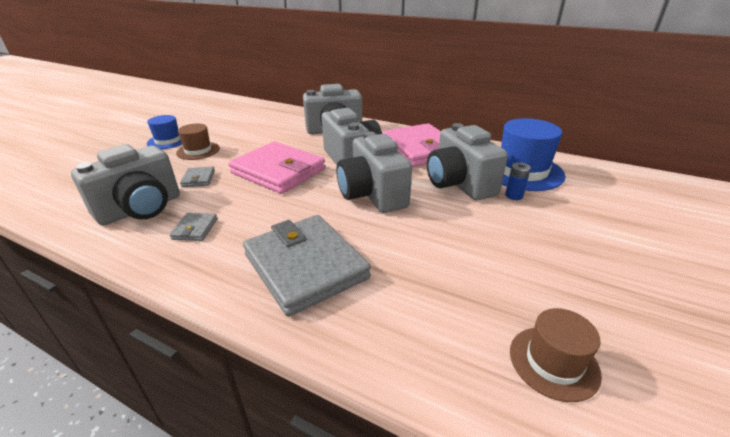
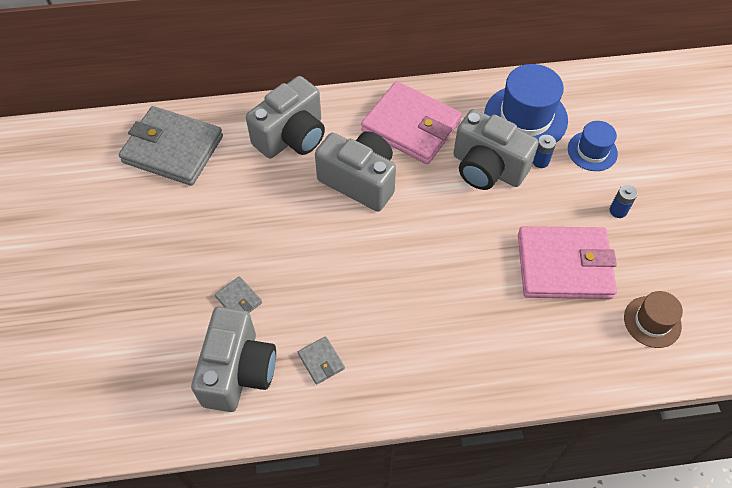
camera: 35 degrees left, 25 degrees up
(168, 141) = (113, 260): blue hat -> blue hat (592, 151)
(198, 151) = (177, 257): brown hat -> none
(278, 171) = (306, 242): pink wallet -> pink wallet (564, 266)
(305, 266) = (451, 341): grey wallet -> grey wallet (173, 149)
(372, 195) = (427, 227): grey camera -> none
(575, 252) = (618, 211): none -> blue battery

